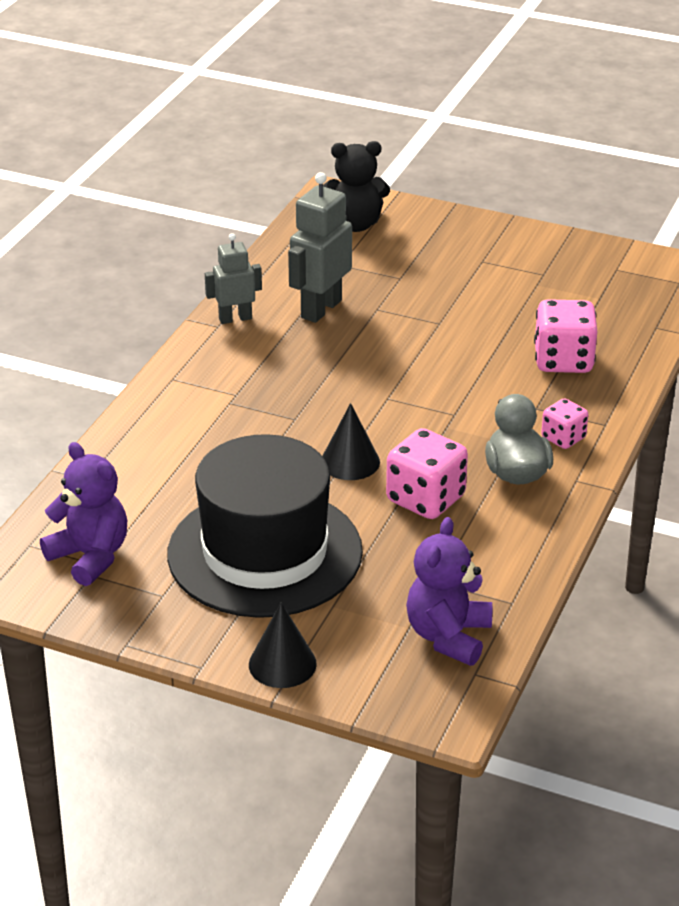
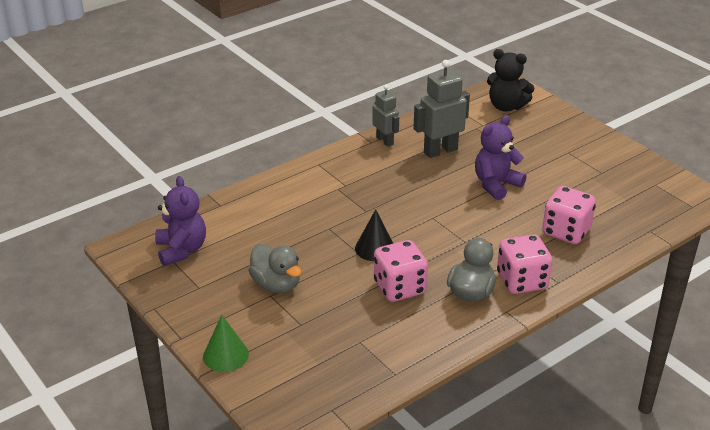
camera: 30 degrees right, 0 degrees up
(235, 318) = (385, 141): grey robot -> grey robot turned 45 degrees clockwise
(265, 553) = (276, 284): black hat -> grey duck
(282, 664) = (225, 355): black cone -> green cone
(448, 636) = (336, 379): purple teddy bear -> purple teddy bear (496, 185)
(563, 438) = (522, 281): pink dice -> pink dice, size x1.71

